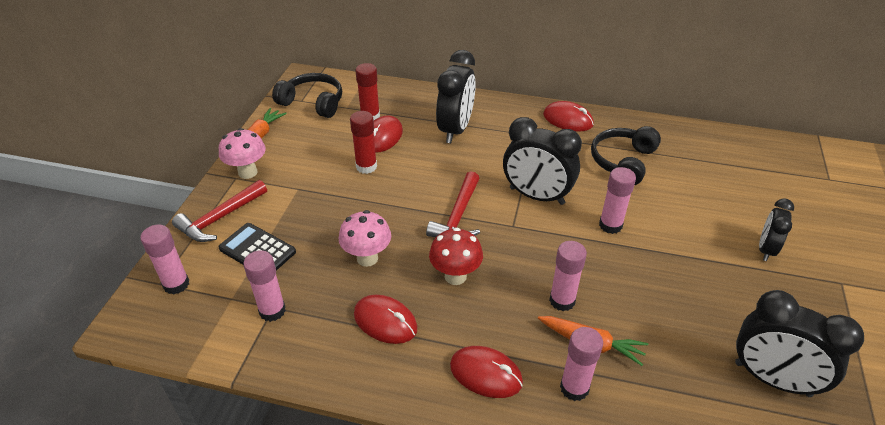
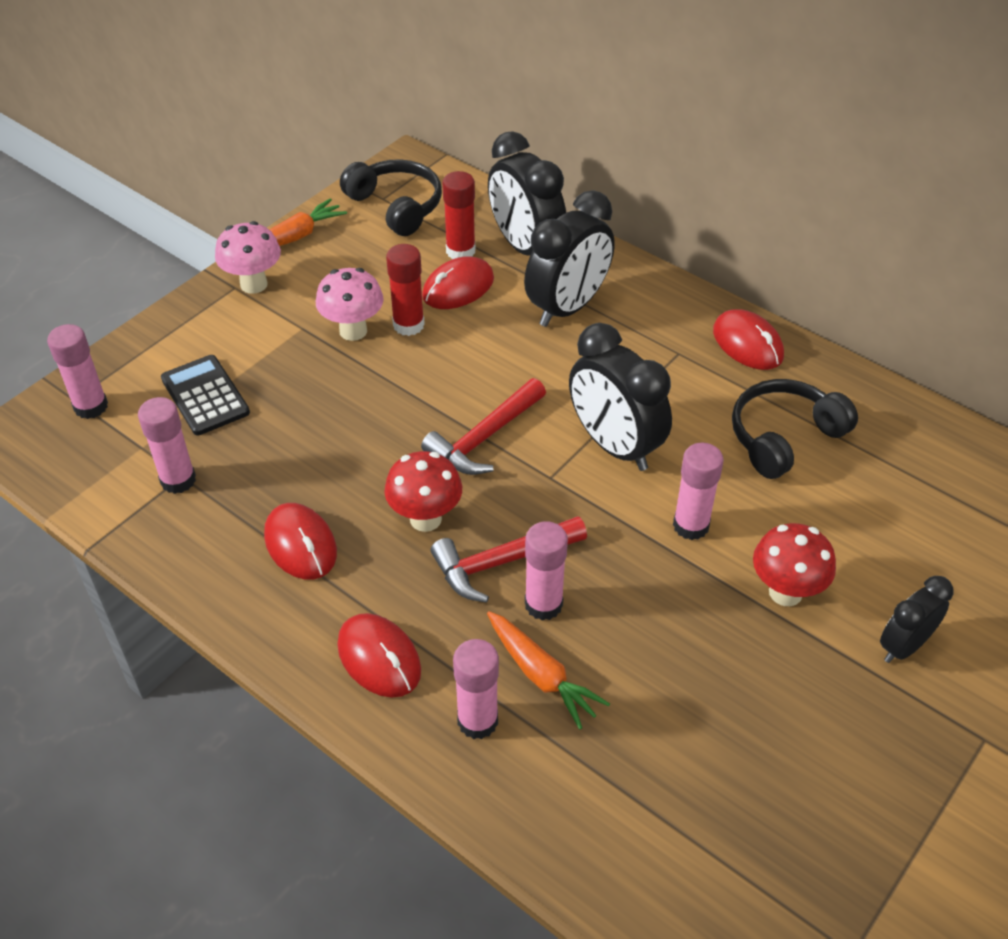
camera: 25 degrees right, 5 degrees up
(220, 218) = (186, 337): red hammer -> red hammer (502, 562)
(367, 258) = (330, 454): pink mushroom -> pink mushroom (353, 331)
(686, 243) = (785, 592): none -> red mushroom
(772, 379) = (758, 823): black clock -> black clock (525, 248)

